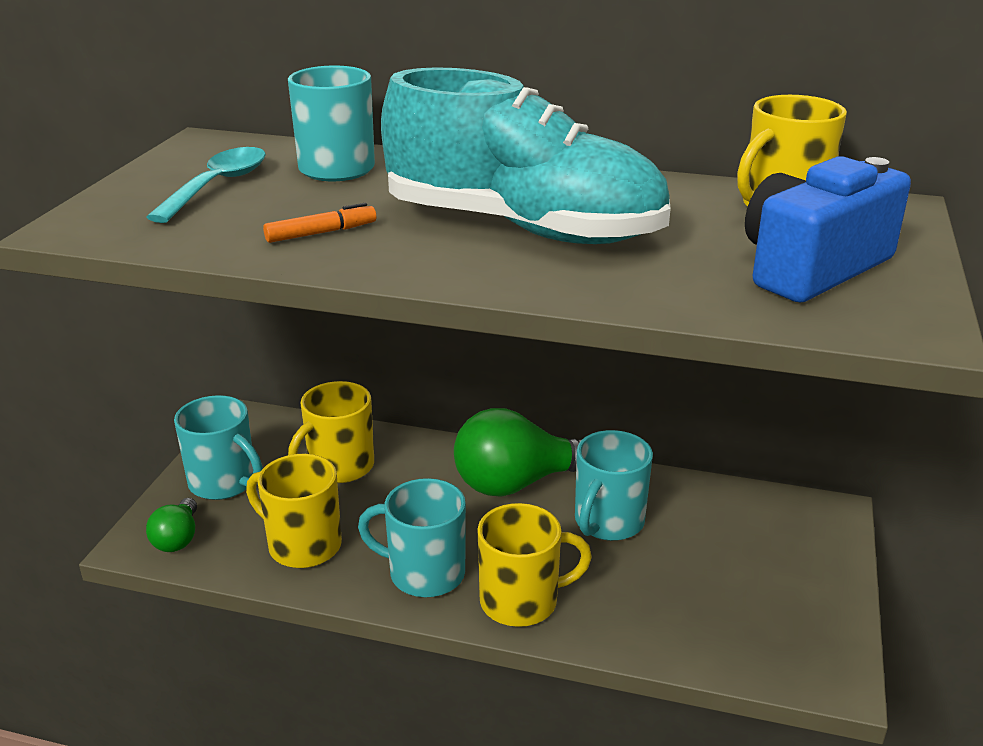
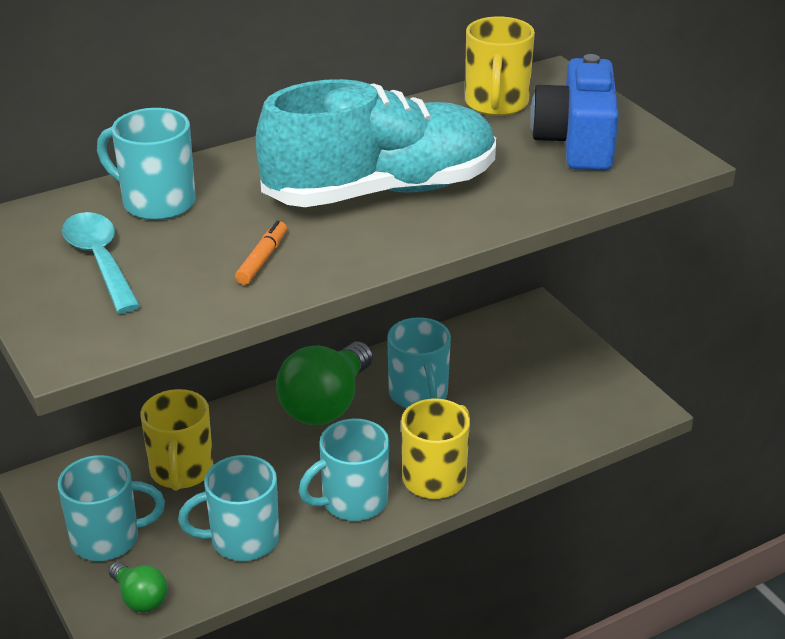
camera: 45 degrees left, 5 degrees up
(302, 545) = (242, 539): yellow mug -> turquoise mug

